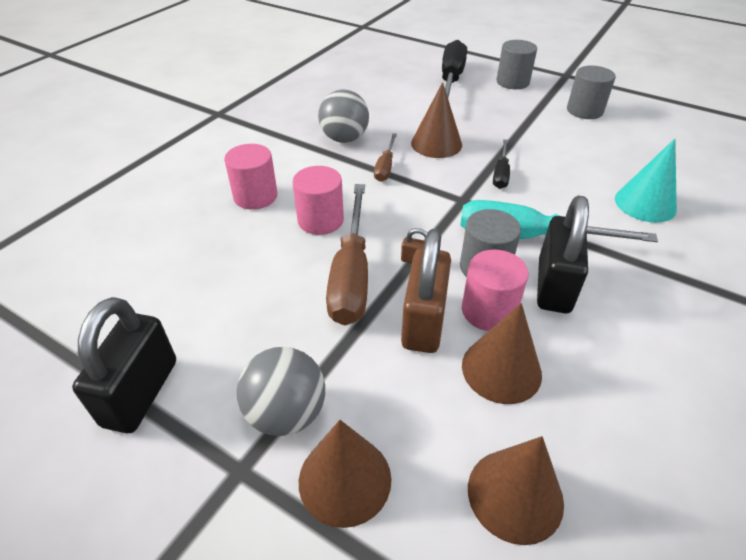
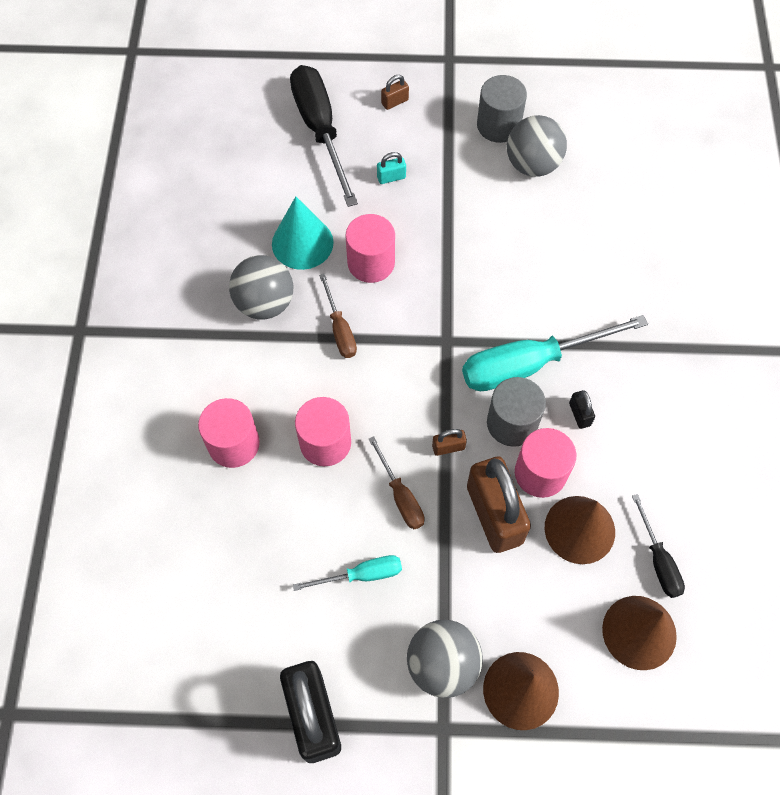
camera: 30 degrees left, 20 degrees up
(274, 311) = (361, 575): none -> turquoise screwdriver
(351, 274) = (400, 496): brown screwdriver -> brown screwdriver, size x0.51
(436, 144) = (371, 263): brown cone -> pink cylinder
(484, 111) = (391, 177): none -> turquoise padlock
(501, 174) = (462, 281): black screwdriver -> black screwdriver (658, 560)
(512, 82) = (395, 102): grey cylinder -> brown padlock
(554, 286) = (579, 414): black padlock -> black padlock, size x0.42
(600, 135) = (532, 165): none -> grey ball
(645, 203) = (614, 260): turquoise cone -> turquoise cone (302, 243)

